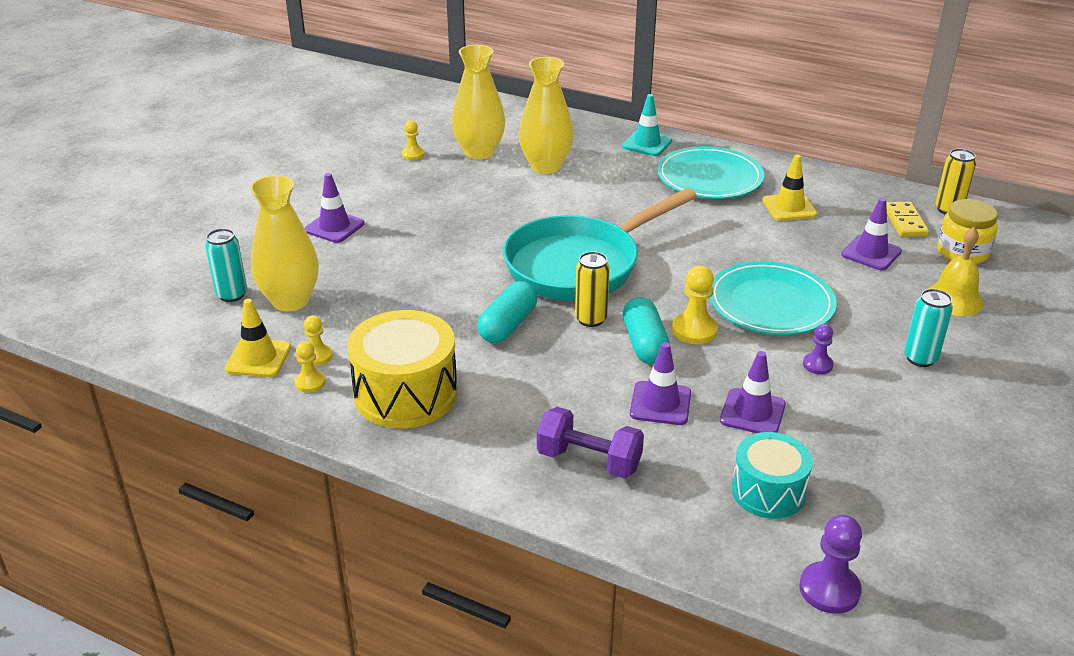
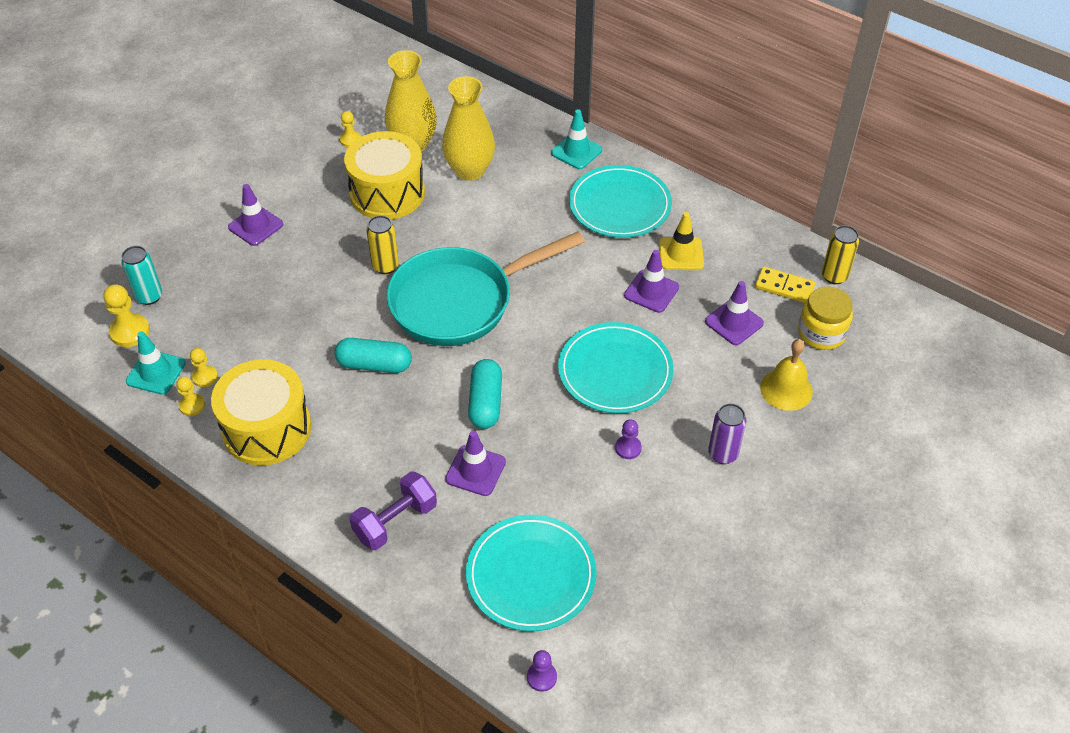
camera: 10 degrees right, 15 degrees up
(258, 358) = (156, 372): yellow traffic cone -> turquoise traffic cone
(290, 300) = (197, 310): yellow vase -> none
(467, 190) = (387, 193): none -> yellow drum
(508, 325) = (374, 364): turquoise capsule -> turquoise capsule turned 60 degrees clockwise
(589, 461) = (395, 521): purple dumbbell -> purple dumbbell turned 75 degrees counterclockwise
(591, 319) = (448, 367): yellow can -> yellow can (385, 266)
(694, 330) = (534, 393): yellow pawn -> yellow pawn (130, 332)
(752, 412) = (550, 492): purple traffic cone -> purple traffic cone (651, 291)
(768, 491) = (531, 575): turquoise drum -> turquoise plate
(829, 589) = (541, 677): purple pawn -> purple pawn, size x0.63
(905, 222) = (784, 287): yellow domino -> yellow domino turned 75 degrees counterclockwise
(920, 358) = (723, 454): turquoise can -> purple can

